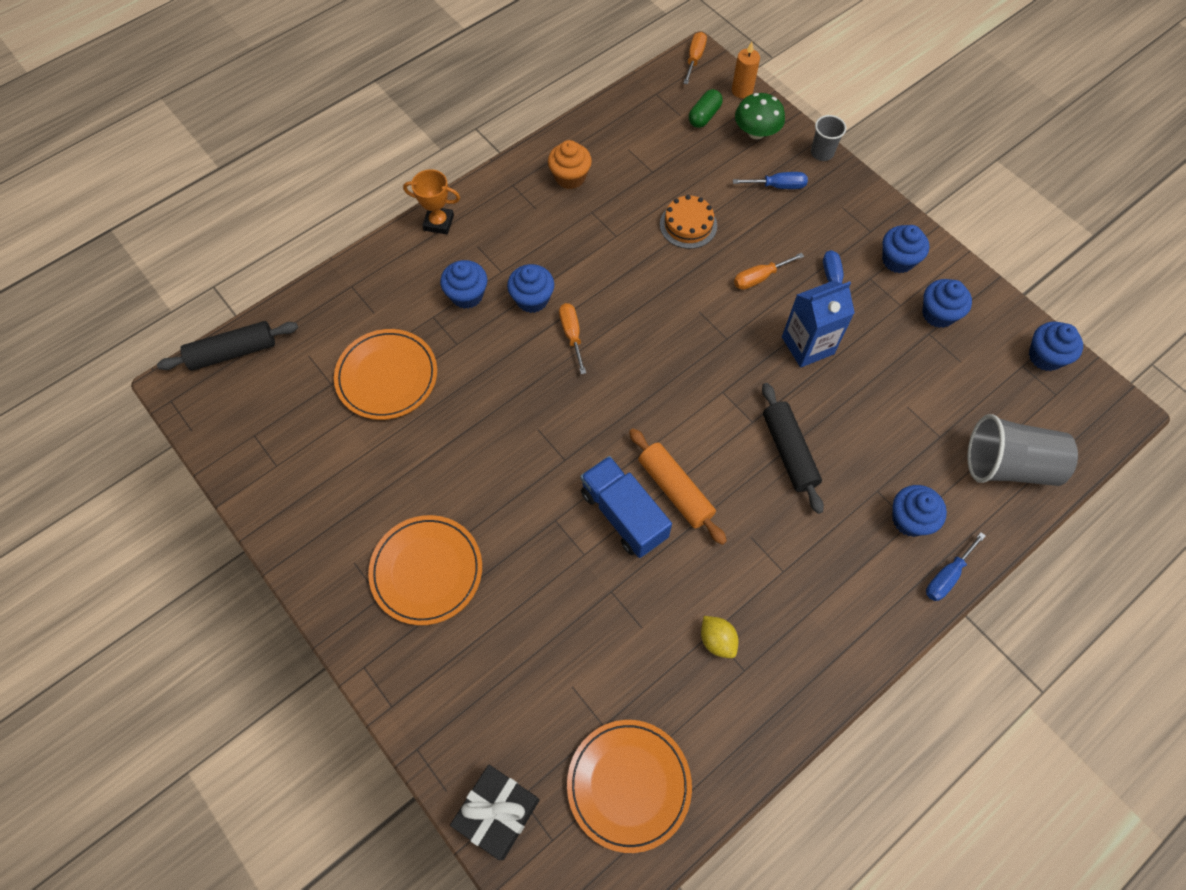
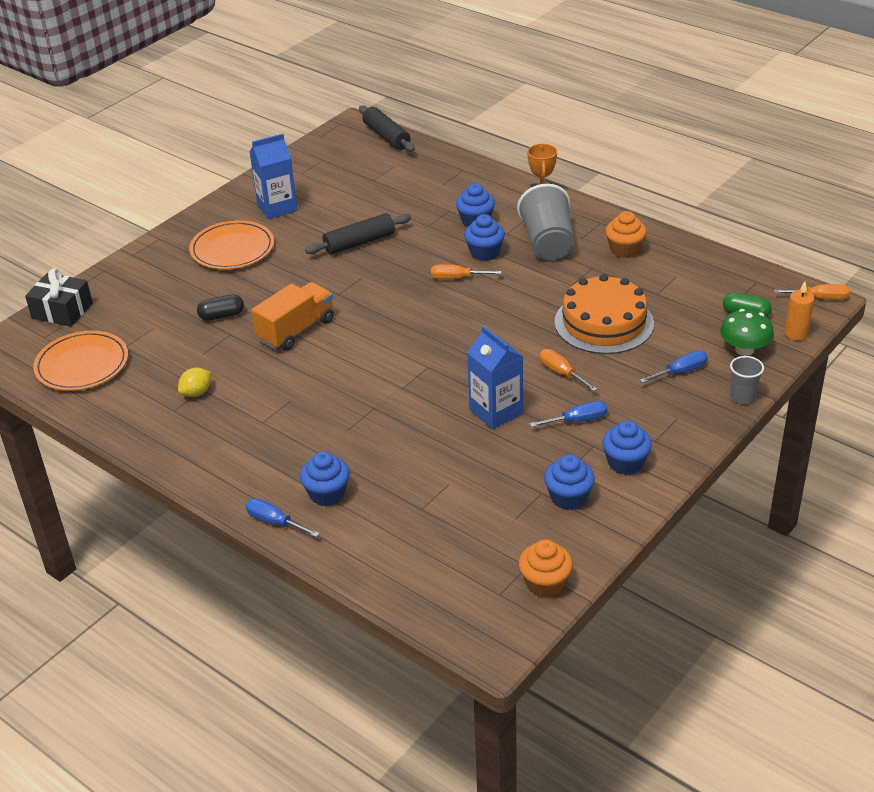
camera: 80 degrees right, 25 degrees down
(349, 505) = (277, 207): none -> blue carton
(387, 376) = (387, 201): orange plate -> none
(570, 597) = (222, 315): none -> black capsule
(572, 335) = (457, 278): orange screwdriver -> orange screwdriver turned 150 degrees counterclockwise
(623, 515) = (296, 330): blue truck -> orange truck
(675, 490) = (324, 353): orange rolling pin -> none
(688, 225) = (604, 323): orange cake -> orange cake, size x1.75
(778, 186) = (681, 372): blue screwdriver -> blue screwdriver turned 105 degrees counterclockwise
(789, 452) = (378, 412): black rolling pin -> black rolling pin (359, 243)
(1008, 465) = (402, 559): grey cup -> grey cup (547, 243)
(1045, 356) = (545, 583): blue cupcake -> orange cupcake

